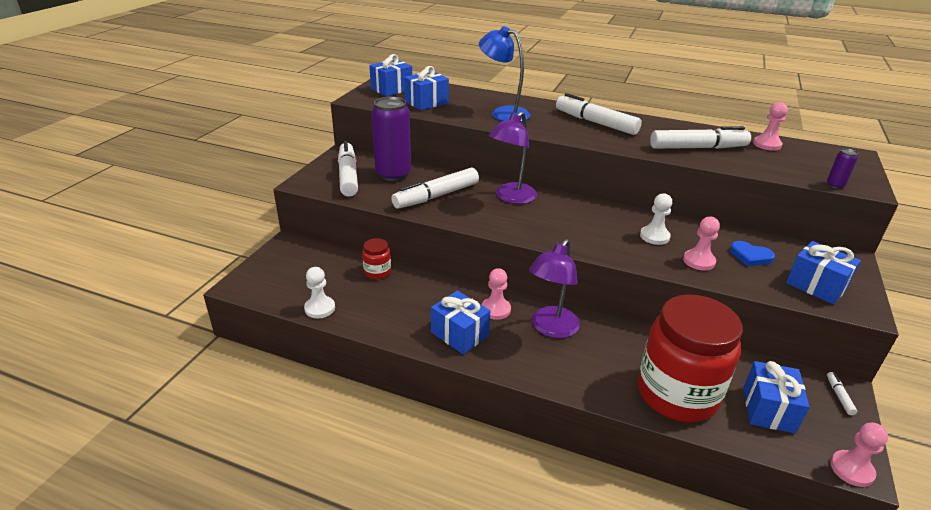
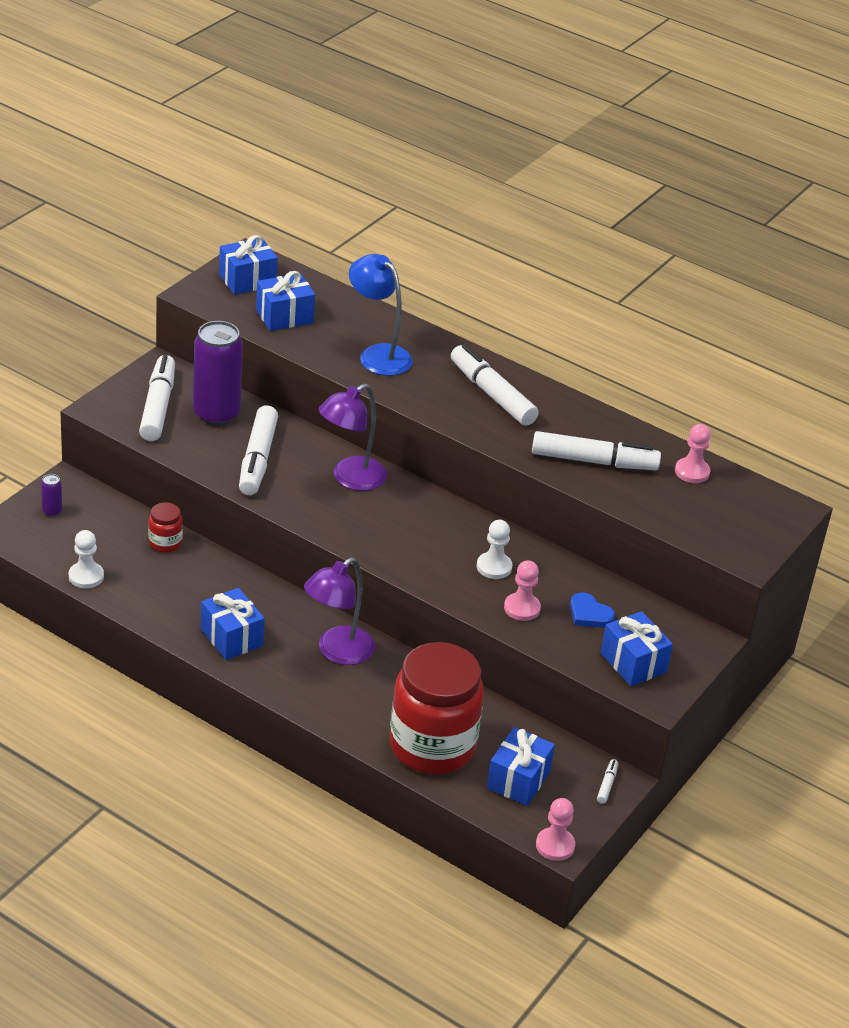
camera: 10 degrees right, 5 degrees up
(436, 196) = (257, 459): white marker -> white marker turned 60 degrees counterclockwise
(495, 309) = (285, 617): pink pawn -> none
(835, 185) = (712, 549): purple can -> purple can (52, 511)

